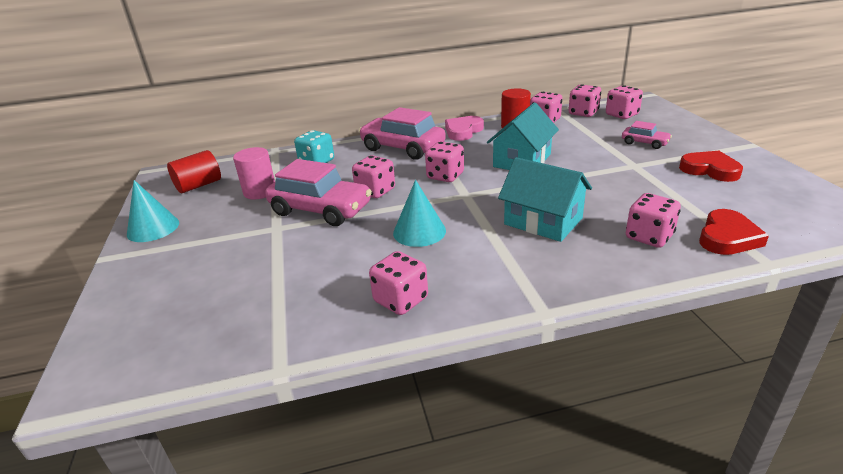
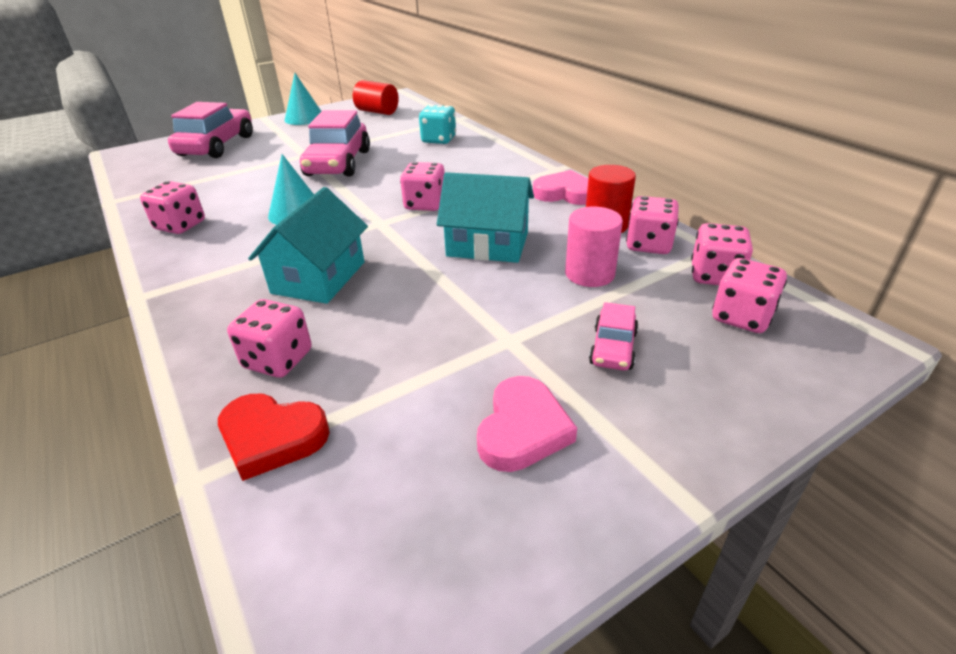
camera: 70 degrees right, 5 degrees up
(260, 191) = (370, 134): pink cylinder -> pink cylinder (589, 274)
(375, 191) = (380, 177): pink dice -> none
(402, 148) = (493, 169): pink car -> pink car (217, 146)
(710, 170) = (522, 429): red heart -> pink heart

